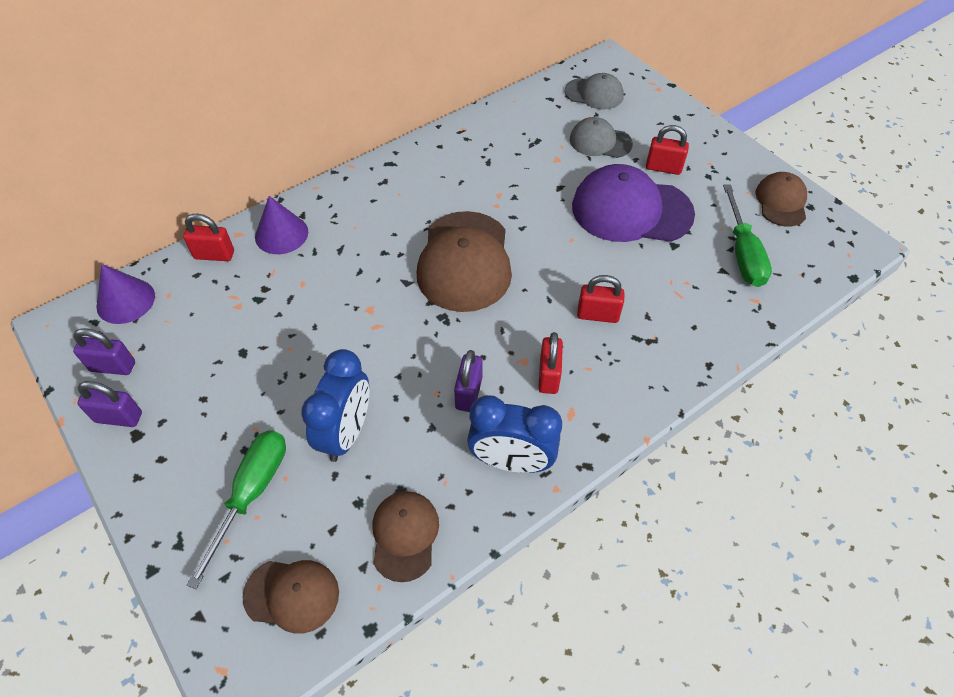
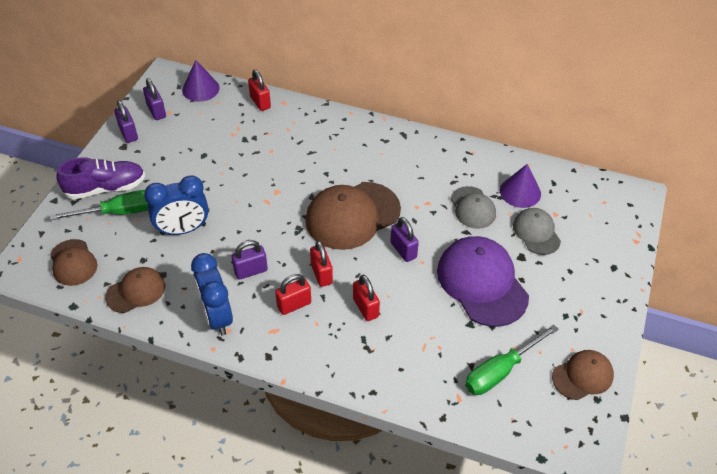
camera: 55 degrees right, 5 degrees down
(192, 491) = (105, 188): none -> purple shoe
(281, 234) = (300, 120): purple cone -> purple cone (520, 192)
(545, 245) = (403, 250): none -> purple padlock
(594, 94) = (586, 205): grey cap -> grey cap (472, 208)
(663, 168) = (546, 283): red padlock -> red padlock (321, 274)

